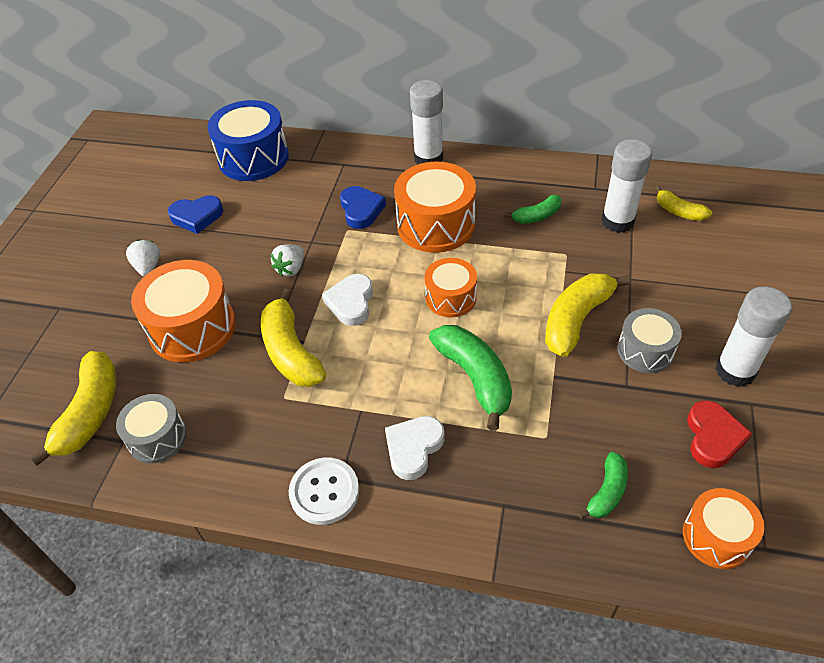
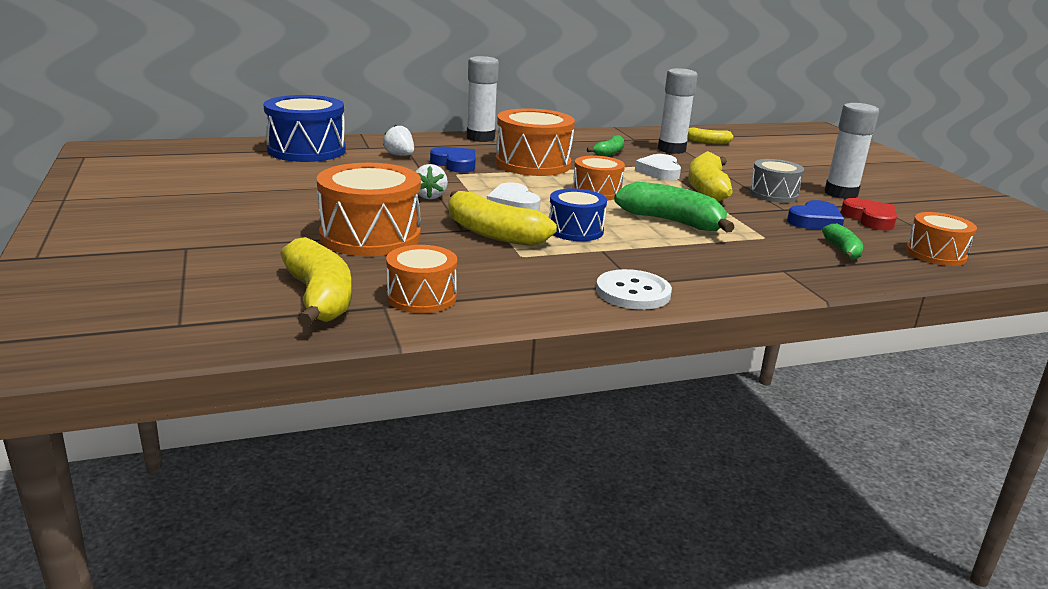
camera: 35 degrees left, 25 degrees down
(148, 267) = (269, 213): white strawberry -> white strawberry (400, 155)
(157, 438) = (421, 297): grey drum -> orange drum
(197, 217) = (287, 183): blue heart -> blue heart (815, 221)
(367, 367) = (575, 230): none -> blue drum
(413, 448) = (675, 259): white heart -> white heart (659, 172)

